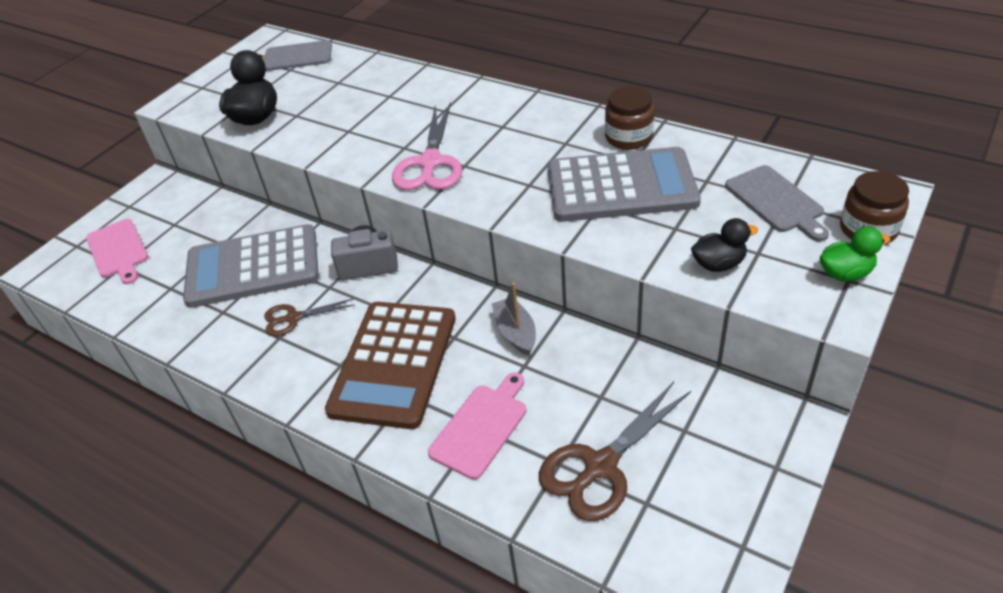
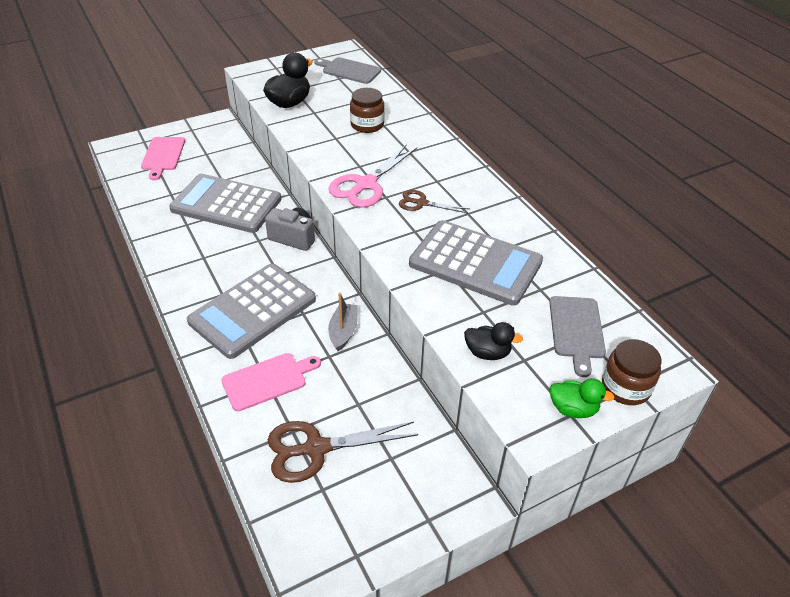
camera: 25 degrees right, 0 degrees up
(293, 318) = (221, 249): brown scissors -> brown scissors (421, 203)
(393, 364) = (252, 310): brown calculator -> grey calculator
(628, 137) = (516, 230): brown jar -> brown jar (367, 125)

